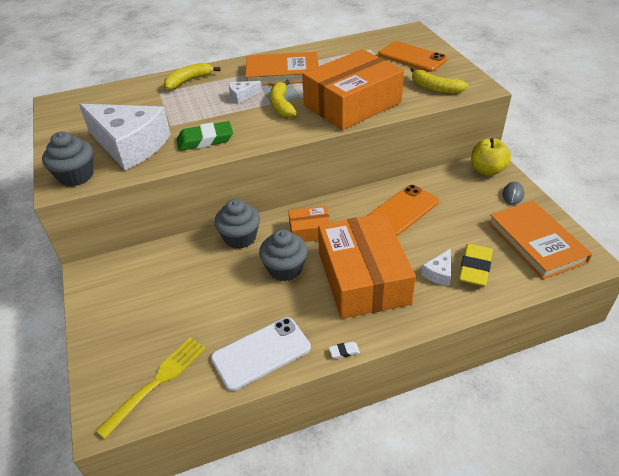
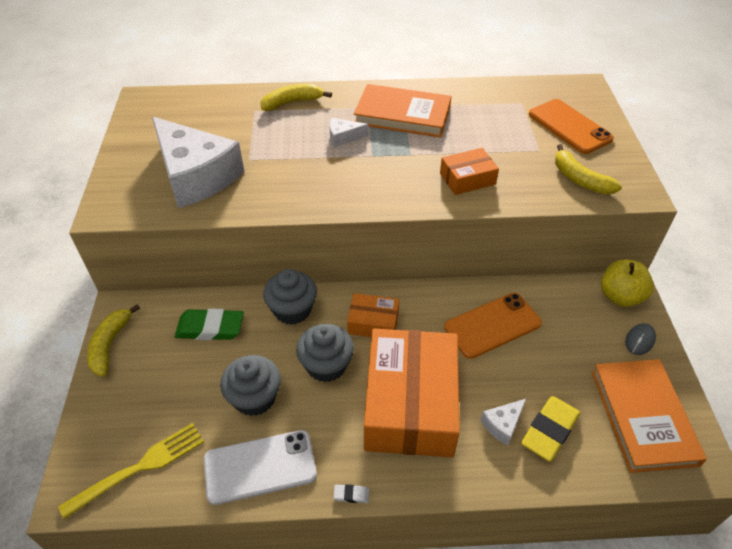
camera: 15 degrees right, 5 degrees up
(76, 176) = (126, 202): grey cupcake -> grey cupcake (254, 397)
(205, 140) = (278, 189): green eraser -> green eraser (210, 328)
(281, 105) = (383, 161): yellow banana -> yellow banana (110, 345)
(352, 104) = (467, 179): orange box -> orange box, size x0.47

